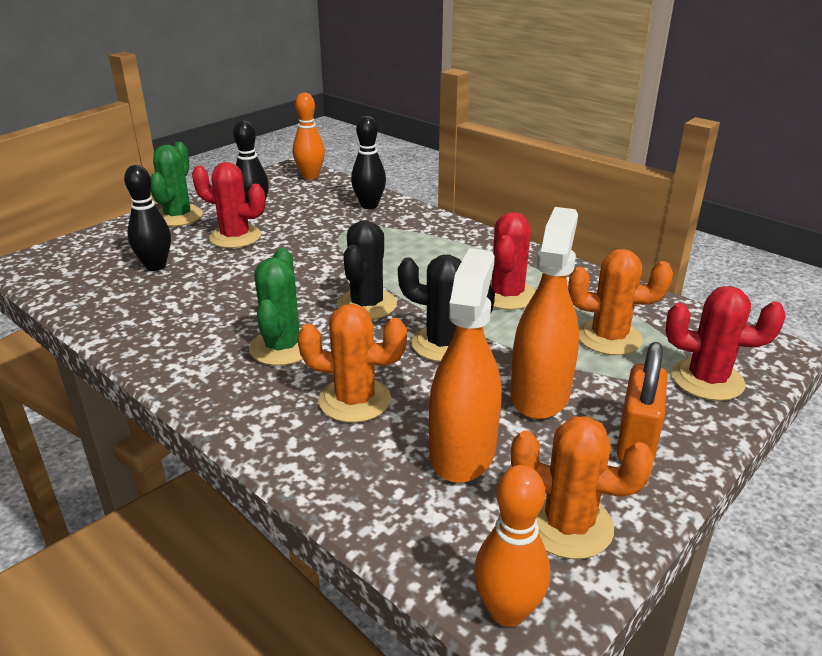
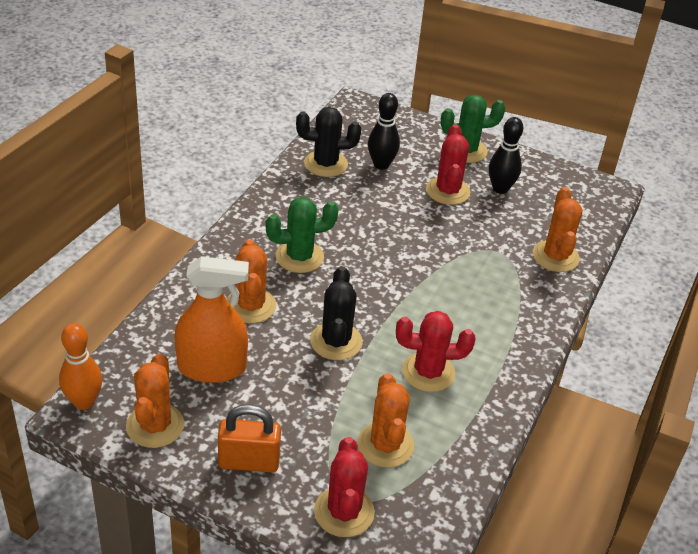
camera: 70 degrees right, 10 degrees up
(310, 176) = (596, 205): orange bowling pin -> none
(367, 305) = (375, 289): black cactus -> black cactus (326, 164)
(369, 205) = (555, 256): black bowling pin -> orange cactus
(540, 394) = (289, 403): orange spray bottle -> none

